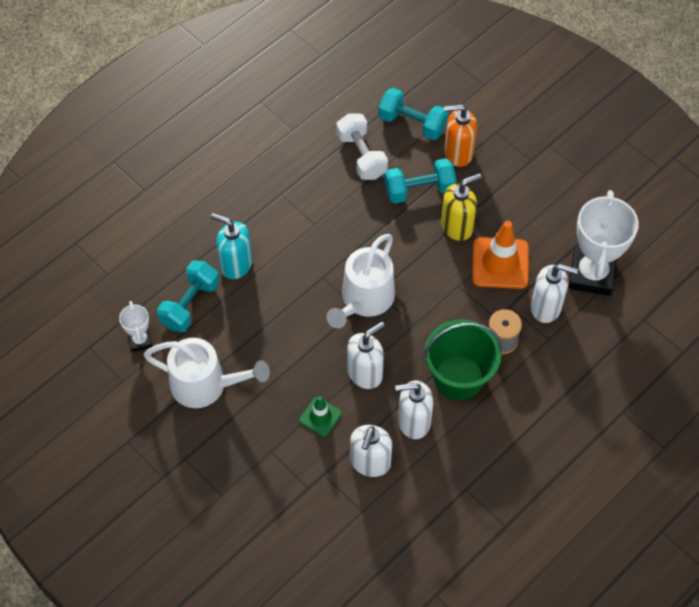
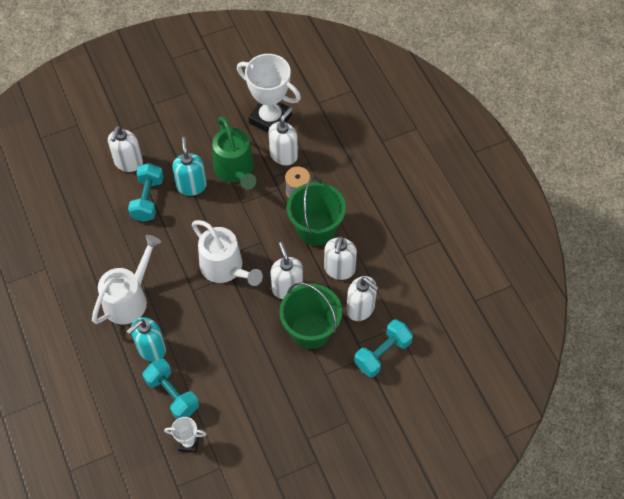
camera: 70 degrees left, 0 degrees up
(205, 385) = (250, 404): white watering can -> white watering can (129, 299)
(320, 417) = (310, 330): green traffic cone -> green bucket
(361, 156) = (97, 227): white dumbbell -> none
(412, 123) = (85, 183): turquoise dumbbell -> turquoise dumbbell (382, 354)
(457, 226) = (191, 186): yellow soap dispenser -> turquoise soap dispenser
(458, 153) = (128, 163): orange soap dispenser -> white soap dispenser
(500, 263) = (235, 170): orange traffic cone -> green watering can

